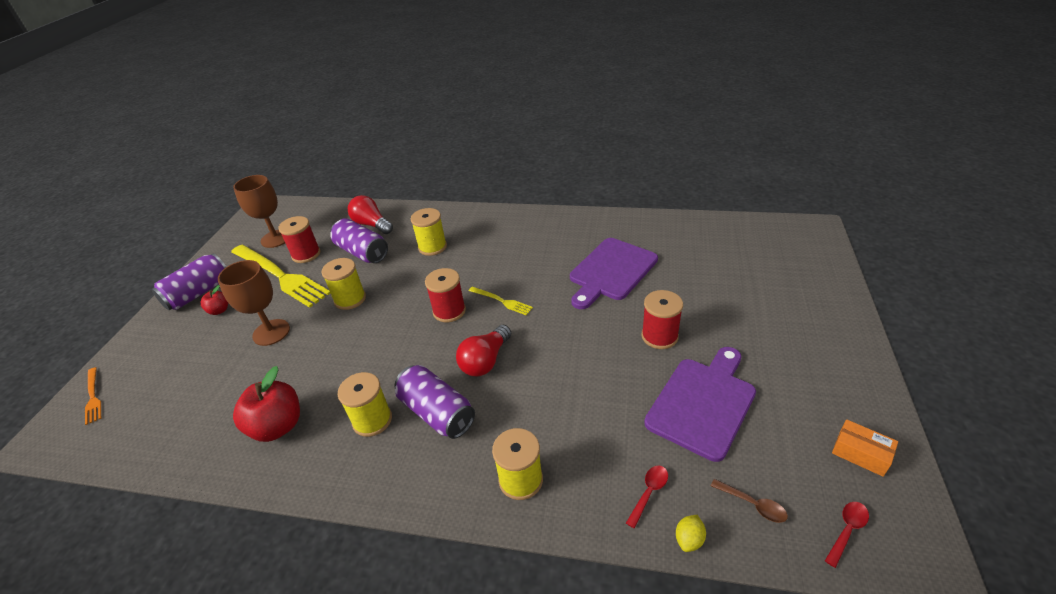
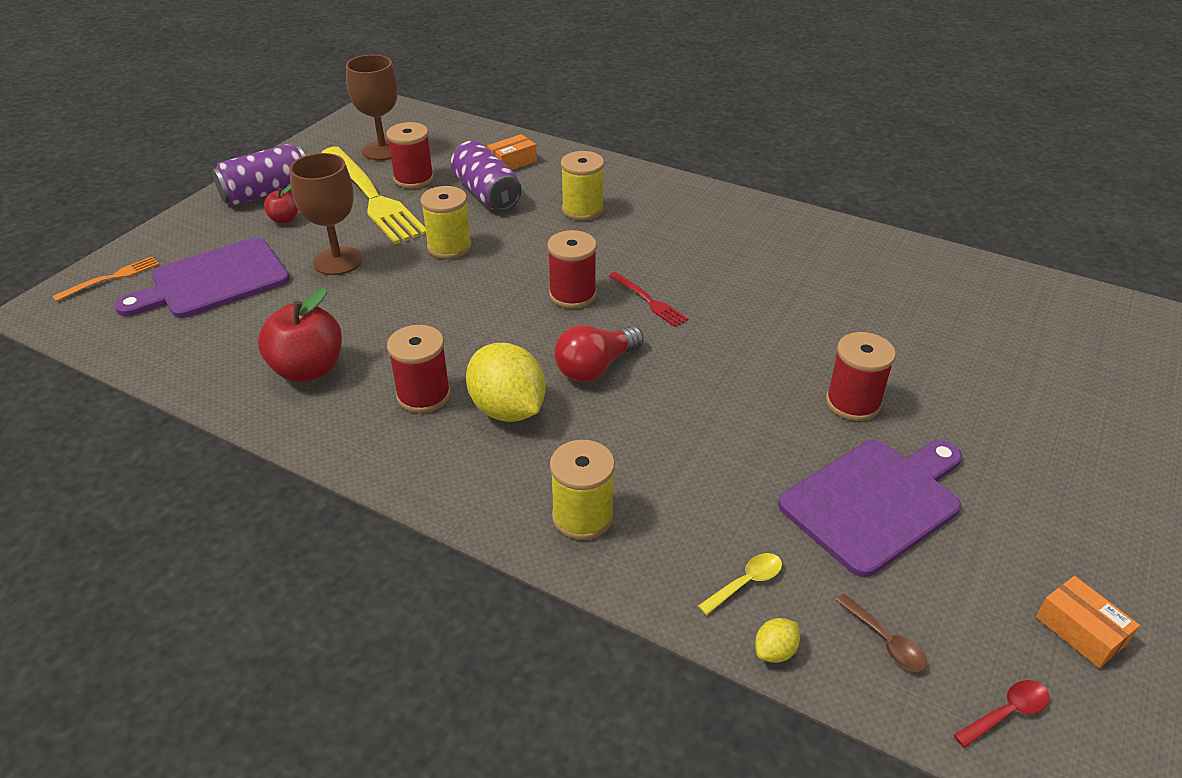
camera: 15 degrees right, 0 degrees up
(93, 397) = (111, 278): orange fork -> orange fork turned 120 degrees counterclockwise
(372, 224) = (512, 162): red light bulb -> orange box
(372, 420) = (423, 395): yellow spool -> red spool
(437, 412) = (508, 409): purple can -> yellow lemon
(502, 301) = (649, 301): yellow fork -> red fork
(611, 271) = (821, 302): purple cutting board -> purple cutting board (213, 280)
(649, 493) = (746, 583): red spoon -> yellow spoon

